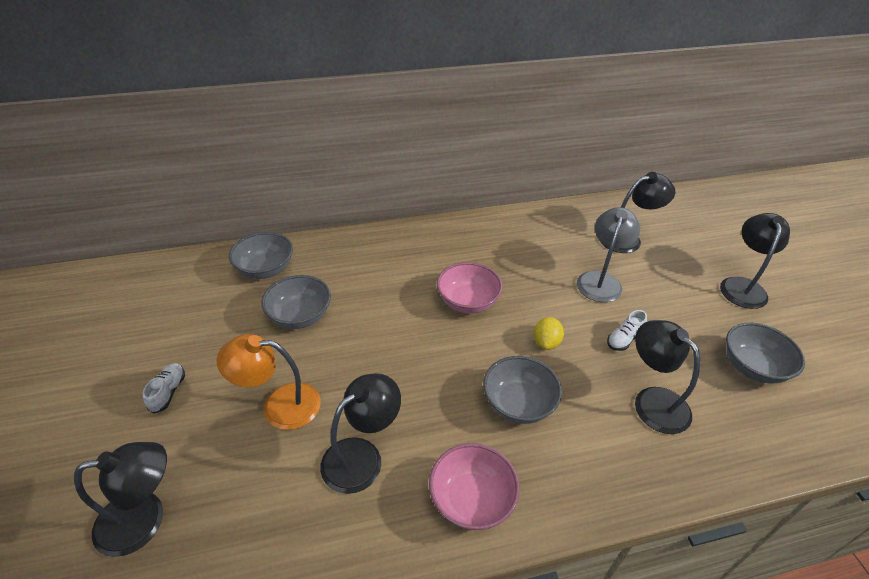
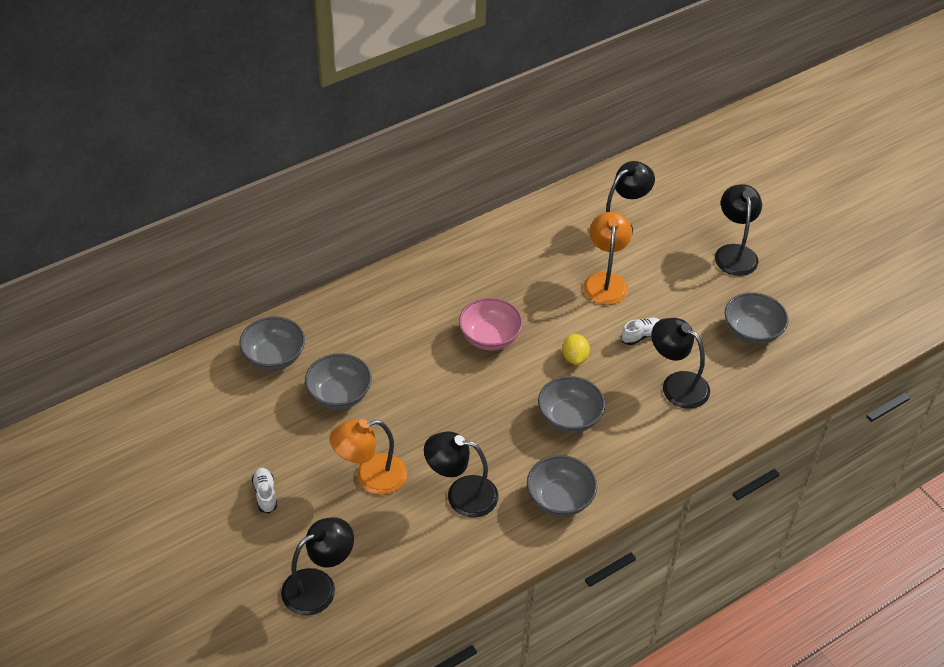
camera: 20 degrees left, 5 degrees up
(362, 456) = (461, 494): black lamp -> black lamp turned 105 degrees counterclockwise
(471, 499) = (560, 499): pink bowl -> grey bowl
(601, 280) = (605, 281): grey lamp -> orange lamp
(624, 339) = (641, 335): white shoe -> white shoe turned 150 degrees counterclockwise

